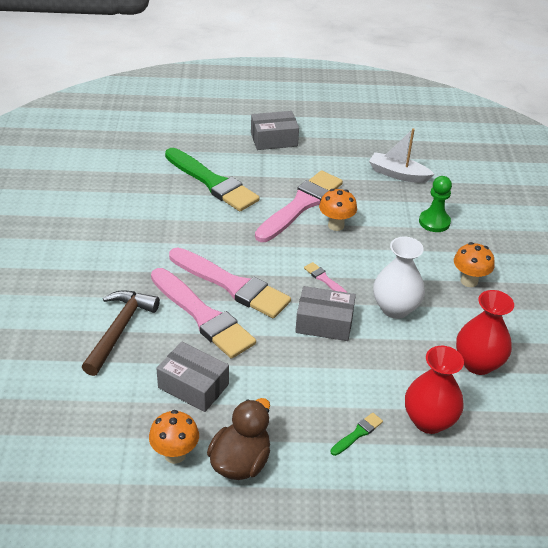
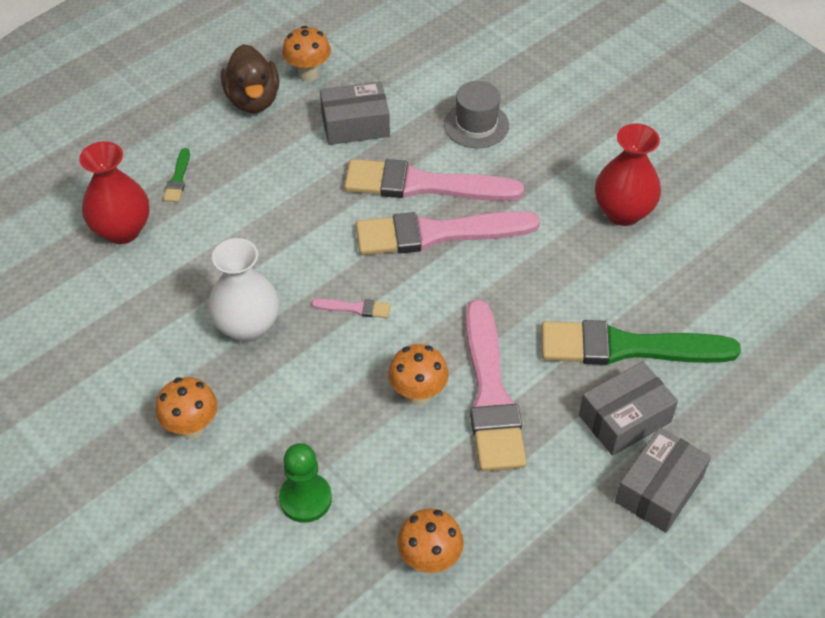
camera: 140 degrees right, 10 degrees up
(119, 329) = (476, 125): brown hammer -> grey hat
(324, 323) = (304, 258): grey box -> grey box (624, 418)
(398, 174) = (430, 560): white boat -> orange mushroom
(478, 363) = (112, 321): red vase -> red vase (623, 212)

